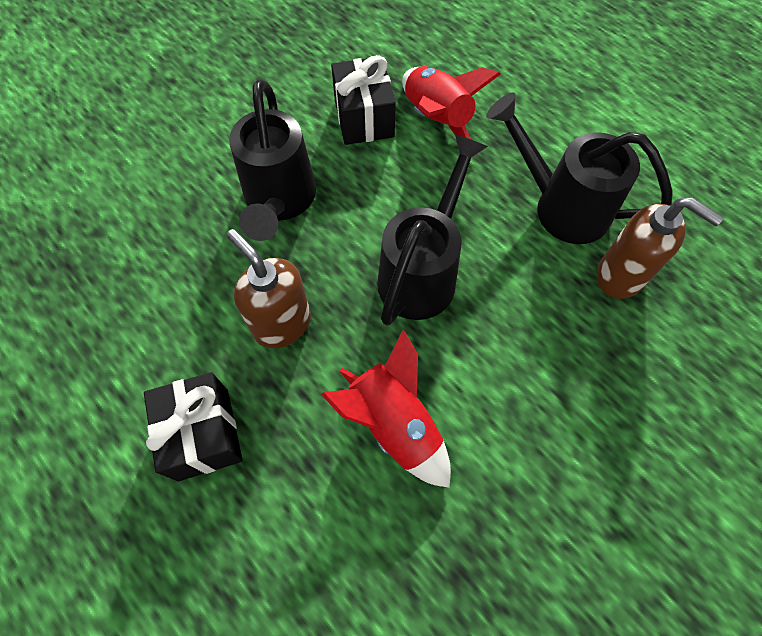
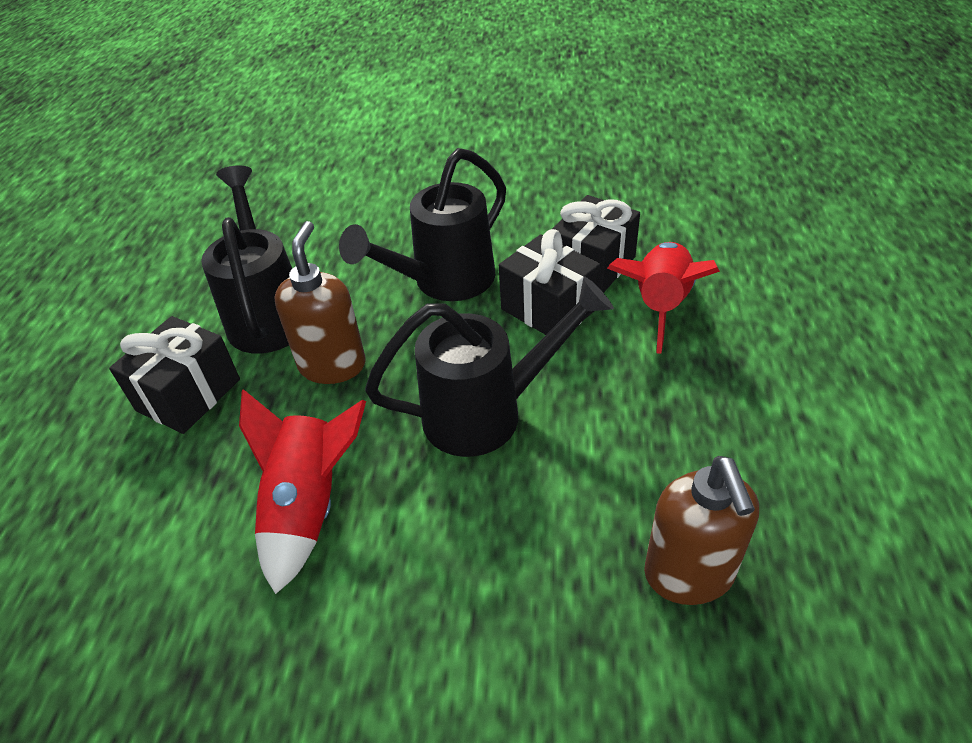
camera: 50 degrees right, 20 degrees down
(373, 171) = (548, 309): none -> black gift
(561, 206) = (701, 460): black watering can -> black watering can (268, 313)

